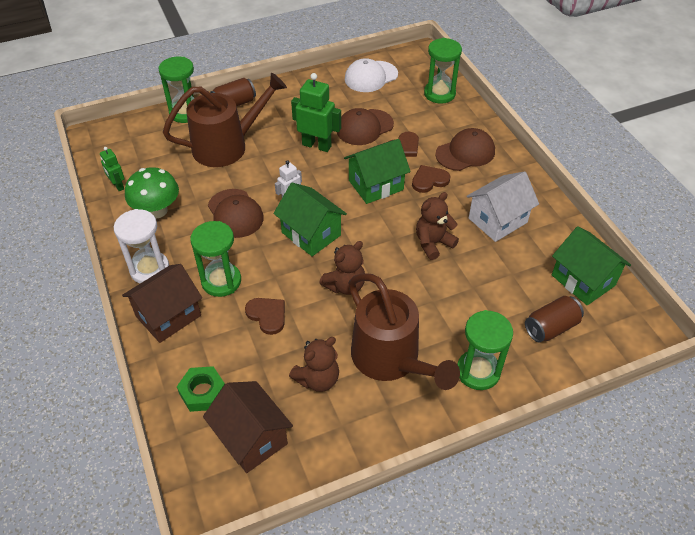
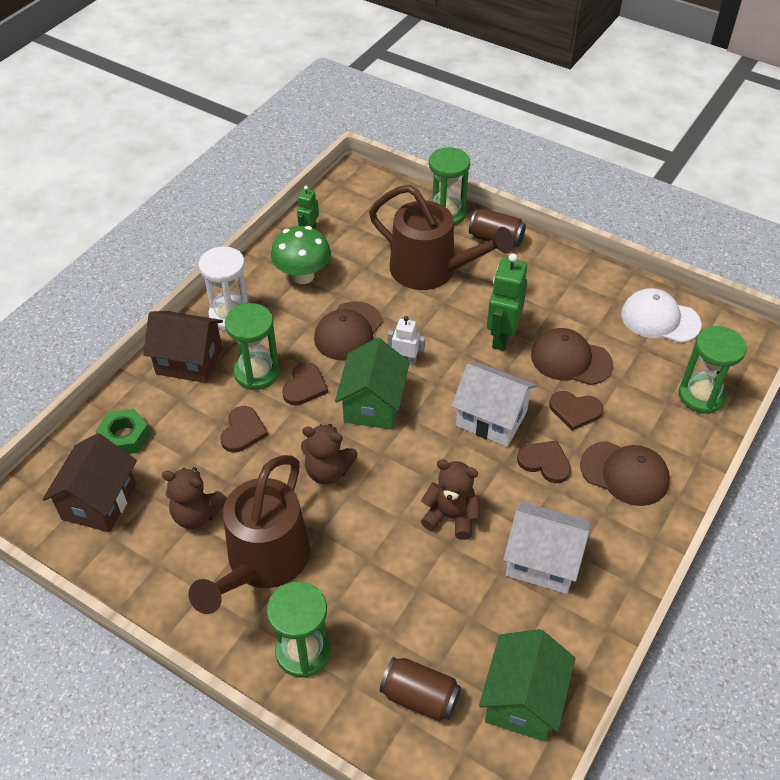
camera: 55 degrees right, 0 degrees up
(260, 261) = (304, 386): none -> brown heart
(317, 145) = (502, 337): green robot -> green robot turned 150 degrees counterclockwise
(376, 185) = (491, 419): green house -> white house

